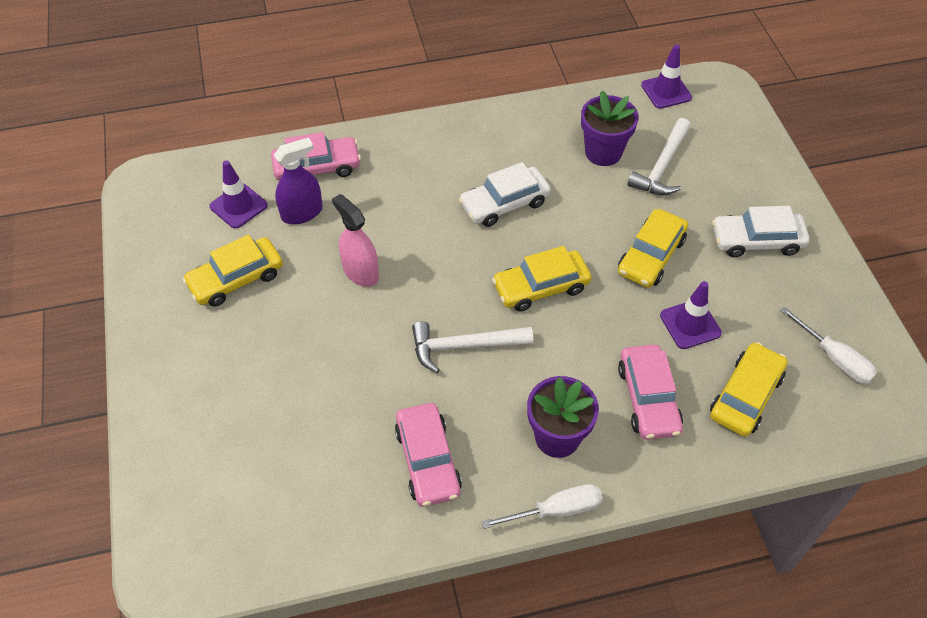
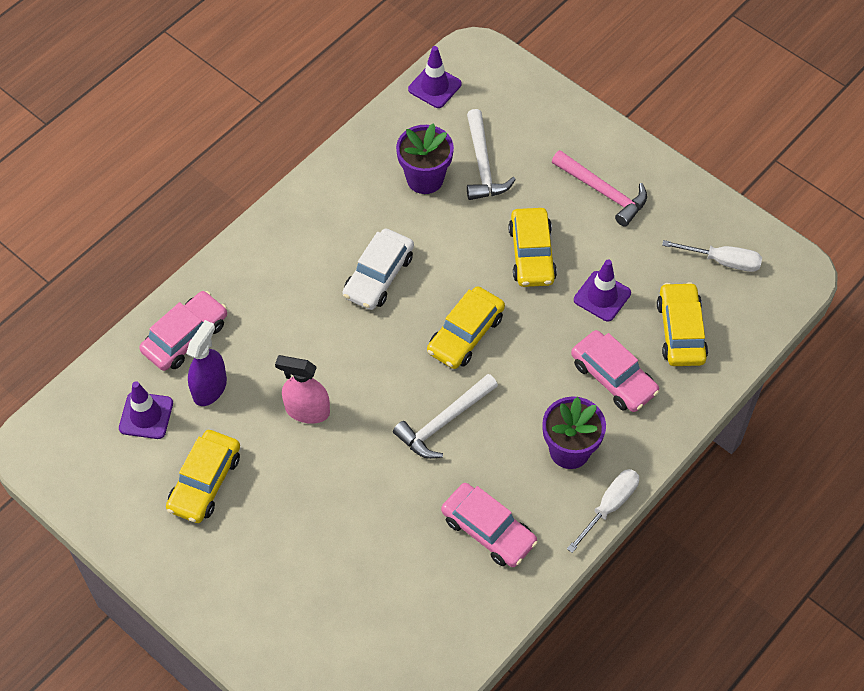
camera: 35 degrees left, 5 degrees up
(756, 240) = (603, 192): white car -> pink hammer

